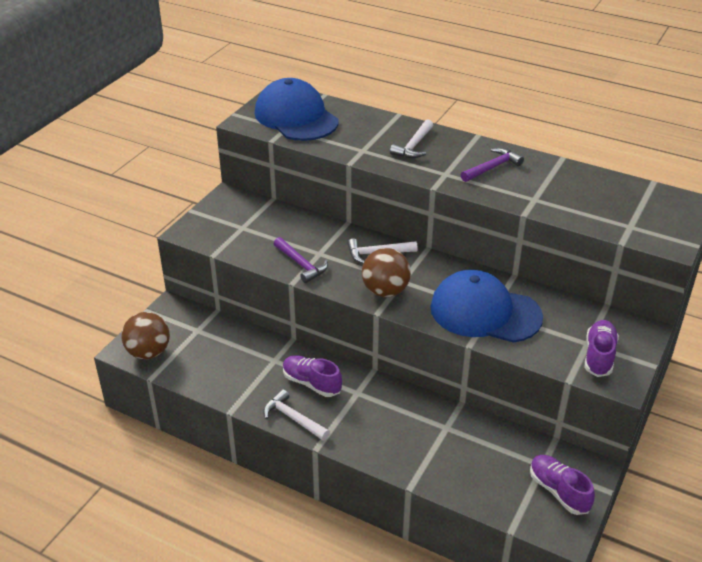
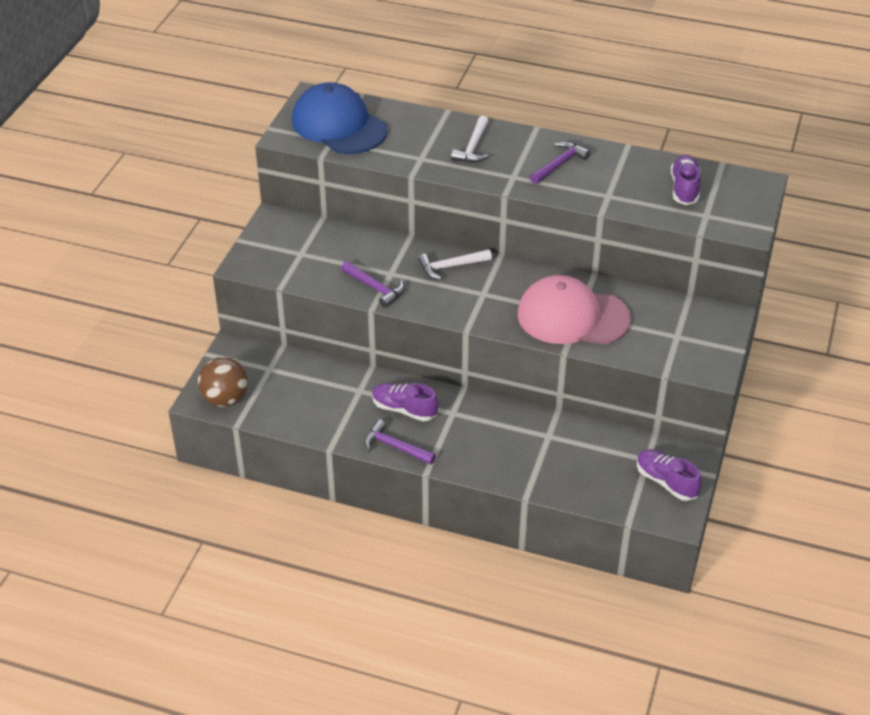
camera: 10 degrees left, 5 degrees up
(293, 418) = (395, 447): white hammer -> purple hammer
(385, 291) = (469, 306): brown ball -> none
(485, 312) = (572, 317): blue cap -> pink cap
(599, 356) = (690, 348): purple shoe -> purple shoe (684, 188)

